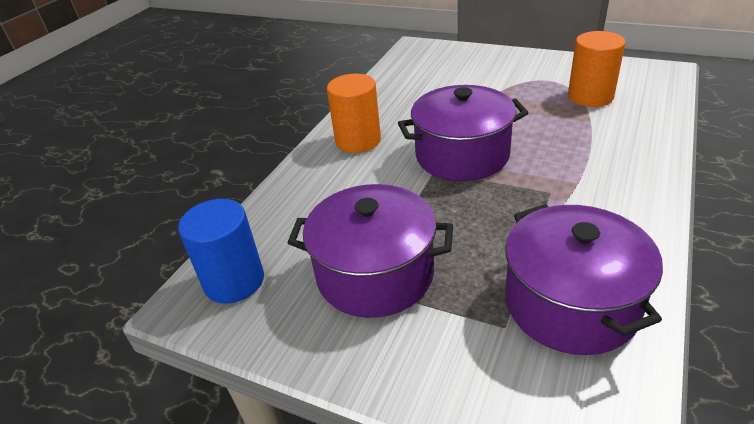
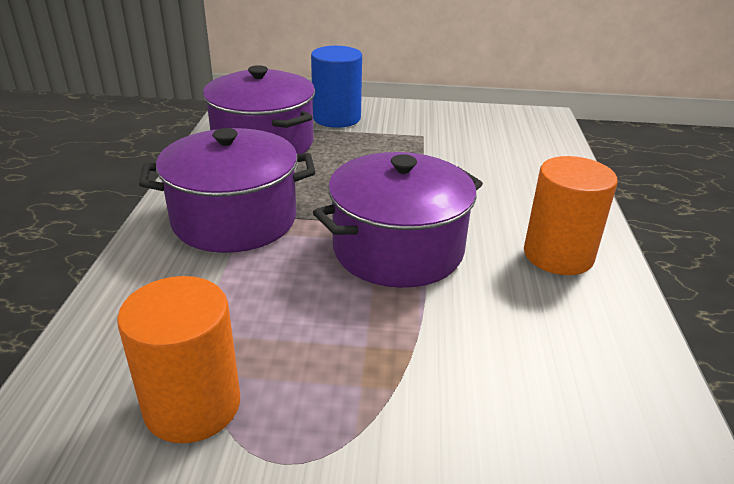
camera: 155 degrees right, 5 degrees down
(234, 281) = (525, 128): blue cylinder -> blue cylinder (336, 118)
(375, 274) = (420, 142): purple pot -> purple pot (234, 219)

